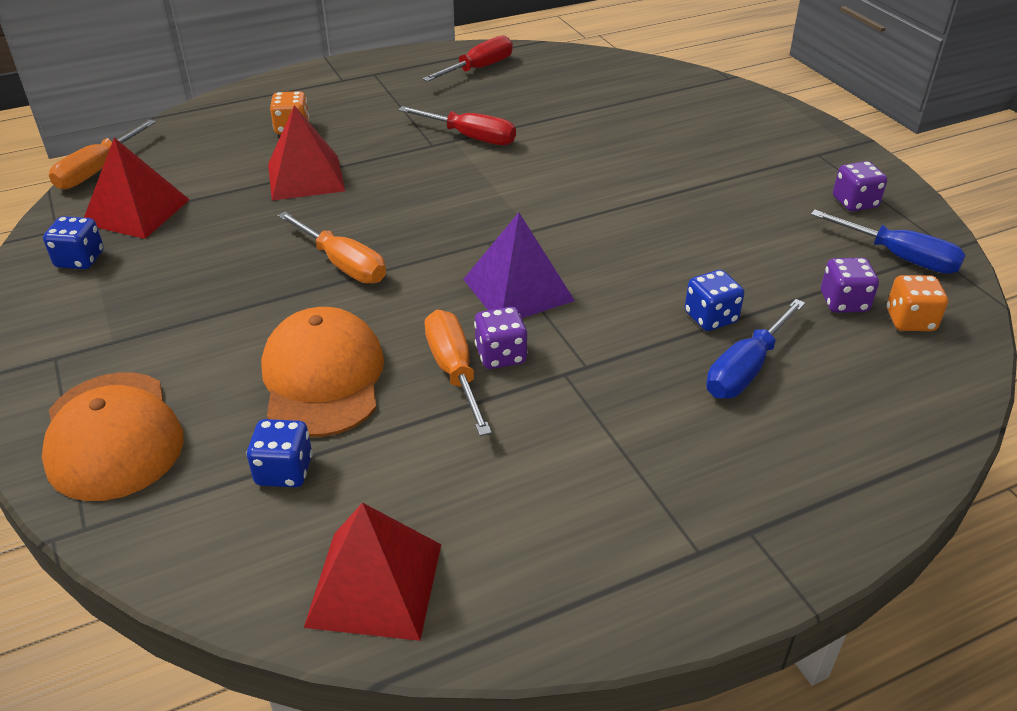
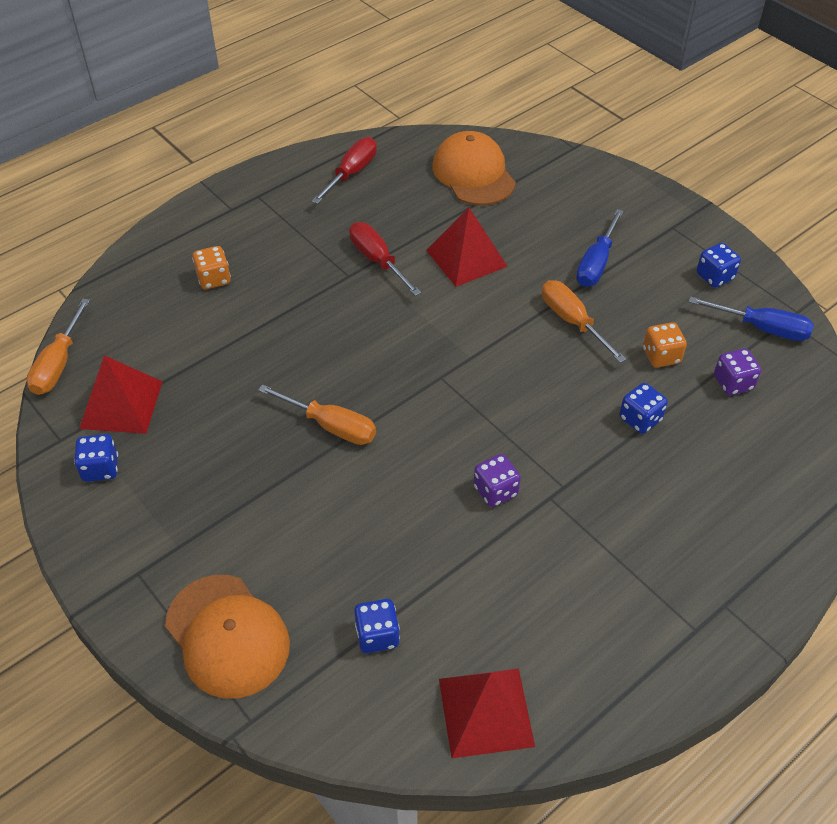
camera: 15 degrees left, 10 degrees up
(305, 177) = (254, 335): red pyramid -> red pyramid (466, 258)
(323, 378) = (367, 543): orange cap -> orange cap (473, 174)
(454, 372) = (466, 514): orange screwdriver -> orange screwdriver (572, 322)
(470, 137) = (378, 261): red screwdriver -> red screwdriver turned 135 degrees counterclockwise
(518, 289) = (484, 422): purple pyramid -> none
(746, 369) = (680, 463): blue screwdriver -> blue screwdriver (596, 263)
(854, 202) = (714, 276): purple dice -> blue dice
(910, 320) = (784, 391): orange dice -> orange dice (661, 356)

